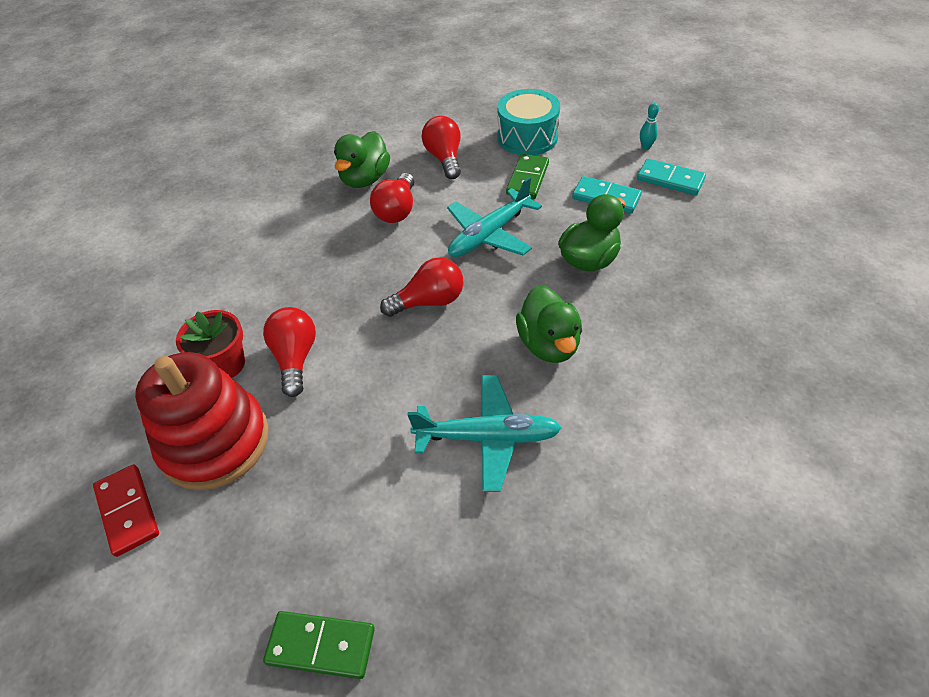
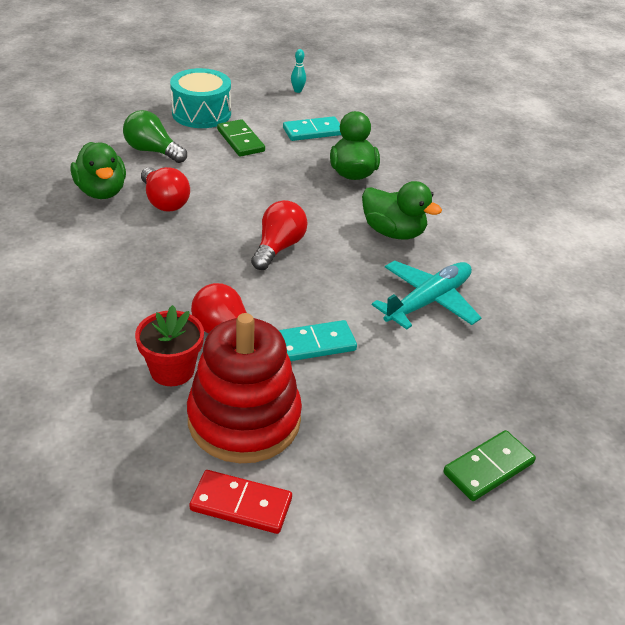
camera: 50 degrees left, 10 degrees down
(444, 158) = (153, 151): red light bulb -> green light bulb
(490, 234) = (263, 186): turquoise plane -> none
(670, 179) = (340, 105): turquoise domino -> turquoise domino (314, 344)

